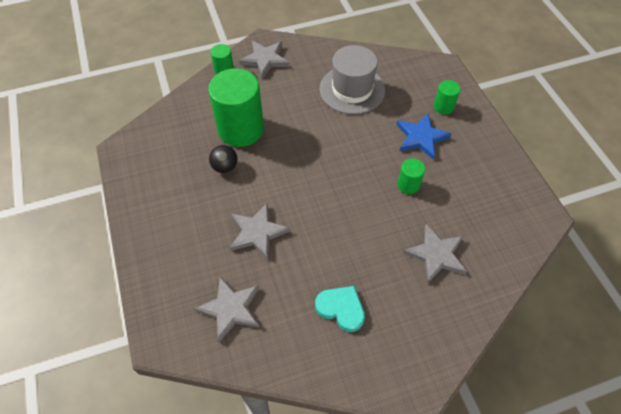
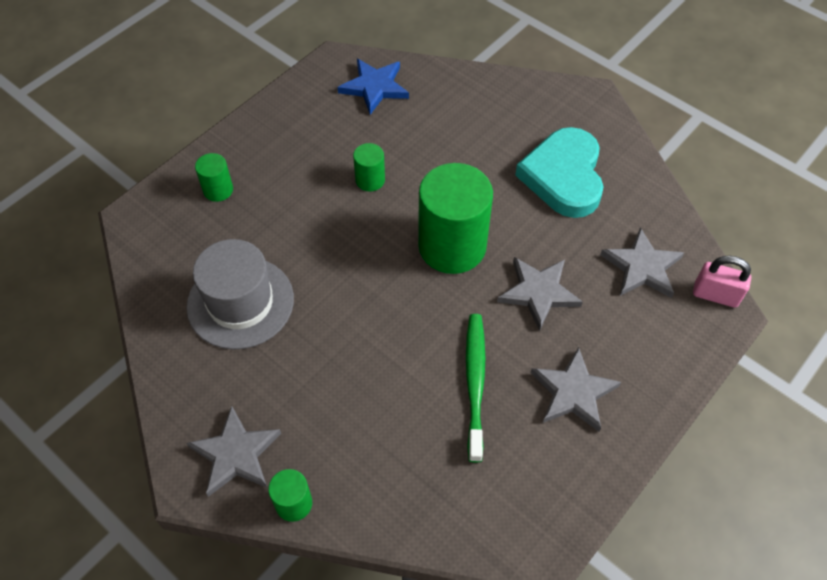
camera: 120 degrees left, 0 degrees up
(175, 343) = (715, 295): none -> pink padlock
(225, 167) = (475, 383): black ball -> green toothbrush
(241, 129) = (399, 403): green cylinder -> green cylinder (452, 246)
(341, 309) = (563, 176): turquoise heart -> turquoise heart, size x1.70
(421, 137) = (287, 194): blue star -> blue star (374, 87)
(436, 255) = (445, 126): grey star -> grey star (573, 392)

